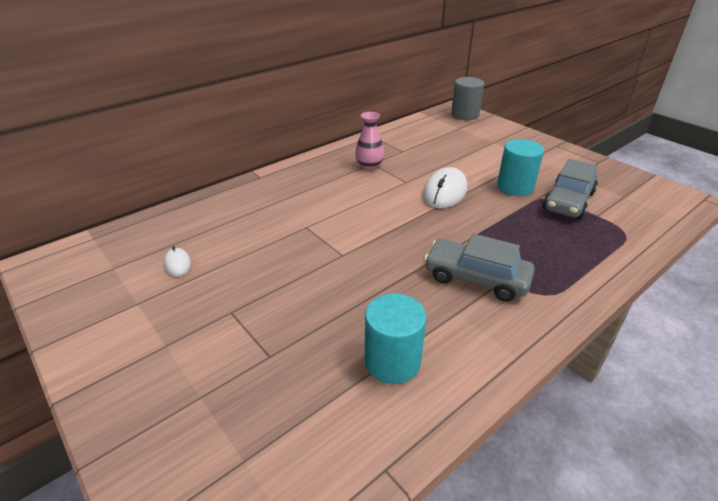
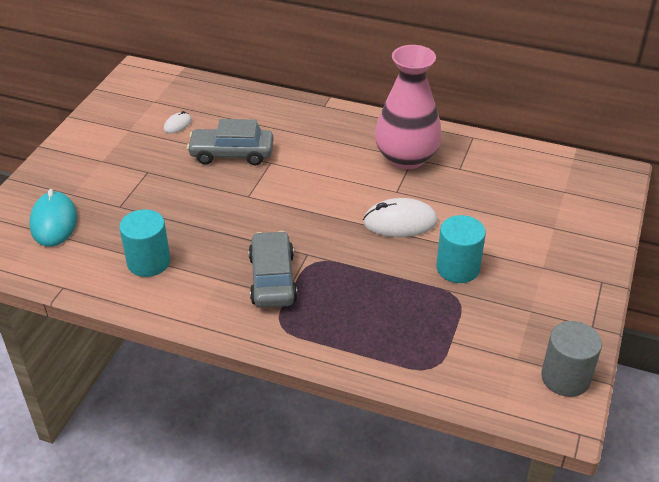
camera: 60 degrees right, 5 degrees up
(239, 437) = (54, 222): none -> turquoise mouse
(369, 165) = (406, 158): pink vase -> pink vase, size x1.98
(465, 115) = (609, 185): grey cylinder -> grey cylinder (565, 378)
(568, 201) = (462, 314): grey car -> grey car (232, 154)

